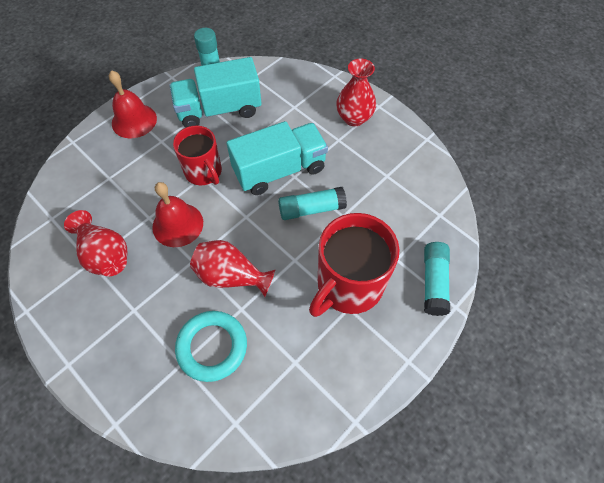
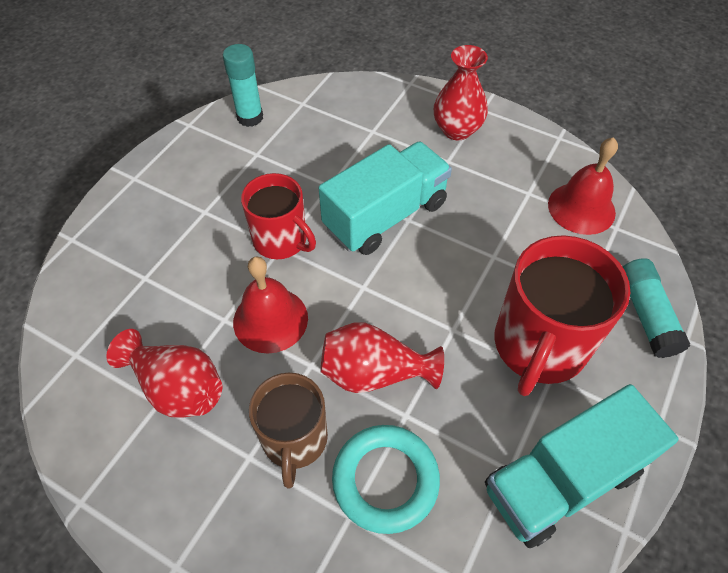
camera: 15 degrees left, 5 degrees down
(134, 121) = (155, 192): red bell -> red bell (581, 208)
(165, 306) = (294, 439): none -> brown mug
(219, 110) = (272, 154): turquoise truck -> turquoise truck (562, 480)
(311, 209) = (449, 257): turquoise glue stick -> none

